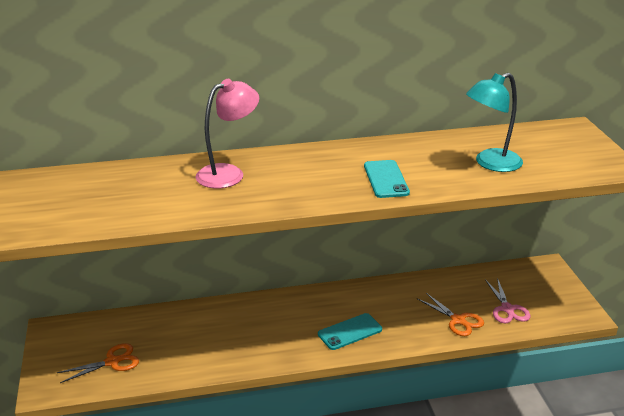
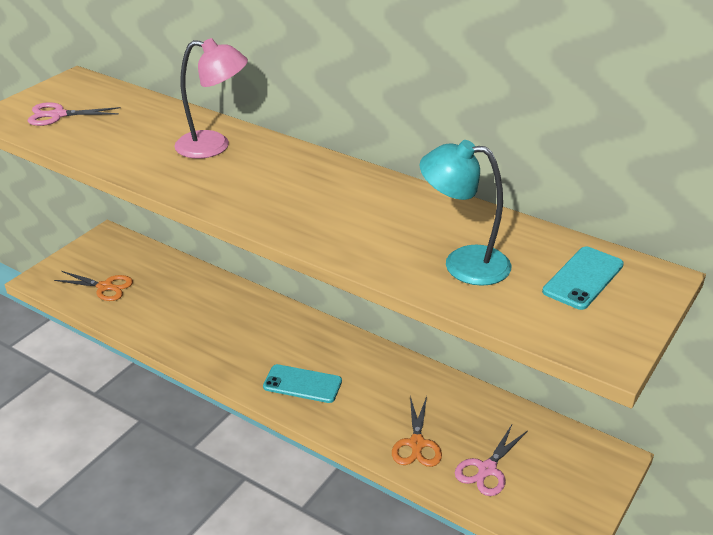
camera: 45 degrees right, 5 degrees up
(62, 208) = (58, 115): none -> pink scissors
(386, 179) = (326, 221): turquoise phone -> turquoise phone (583, 278)

